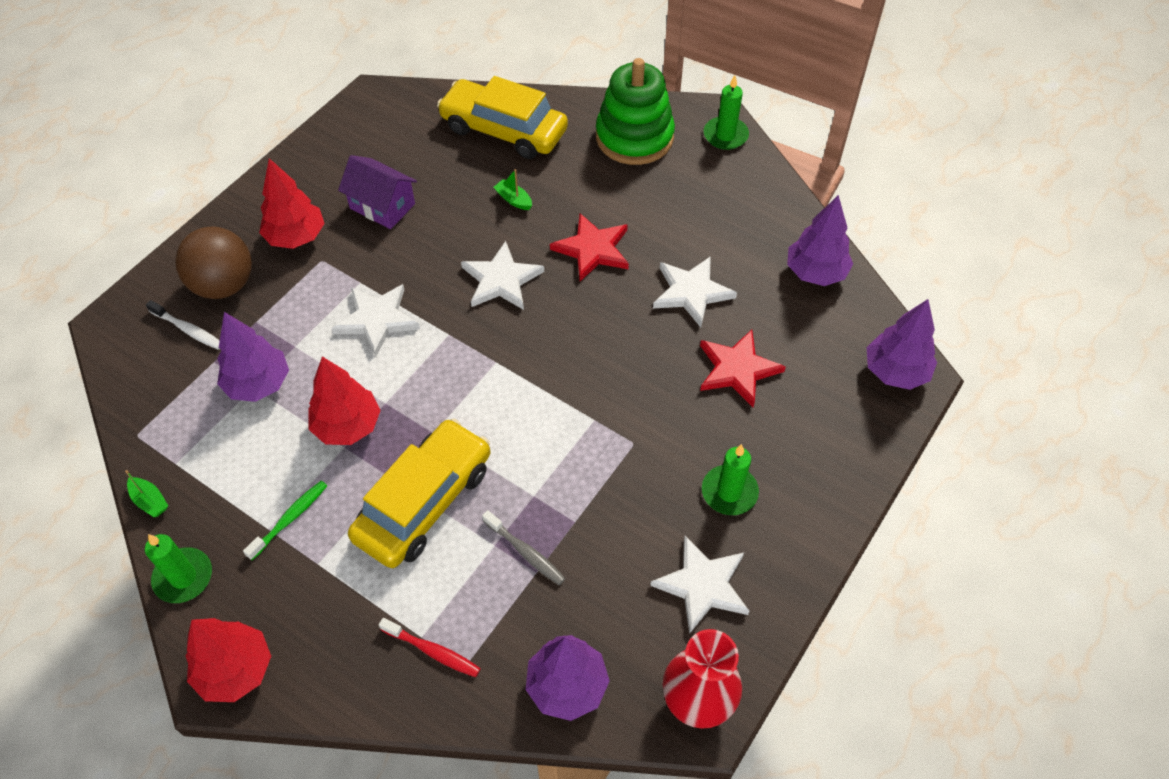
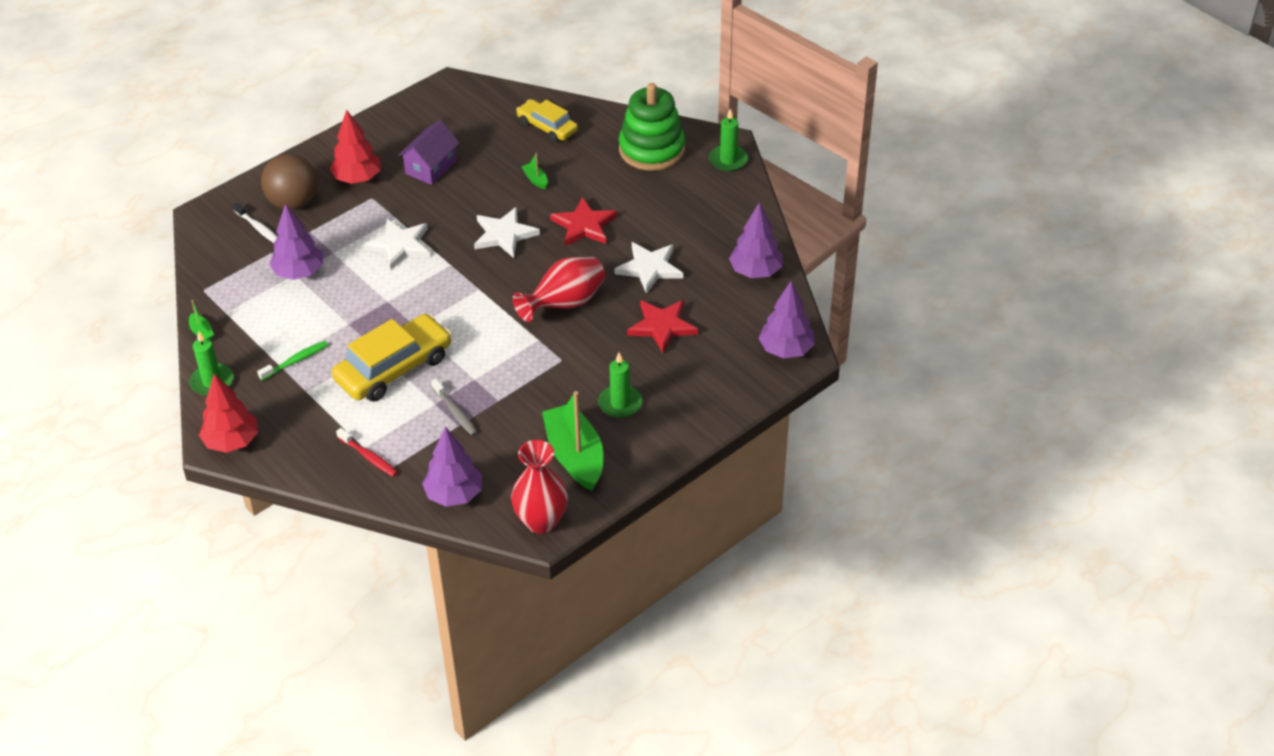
camera: 15 degrees right, 10 degrees down
(348, 426) = (355, 311): red tree -> none
(382, 206) = (431, 167): purple house -> purple house turned 75 degrees clockwise
(504, 130) = (547, 127): yellow car -> yellow car, size x0.61
(608, 362) = (565, 304): none -> red vase
(703, 585) = (575, 456): white star -> green boat

